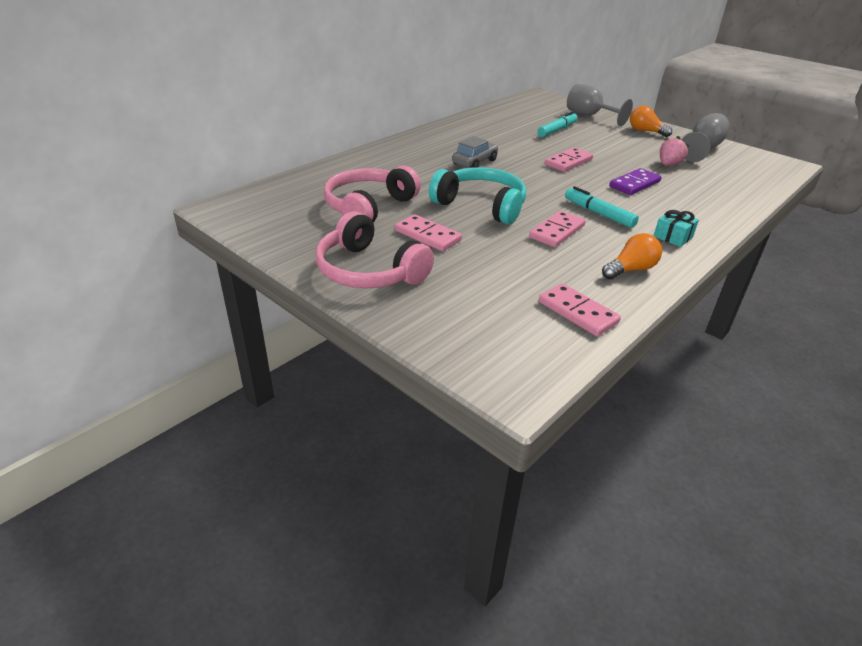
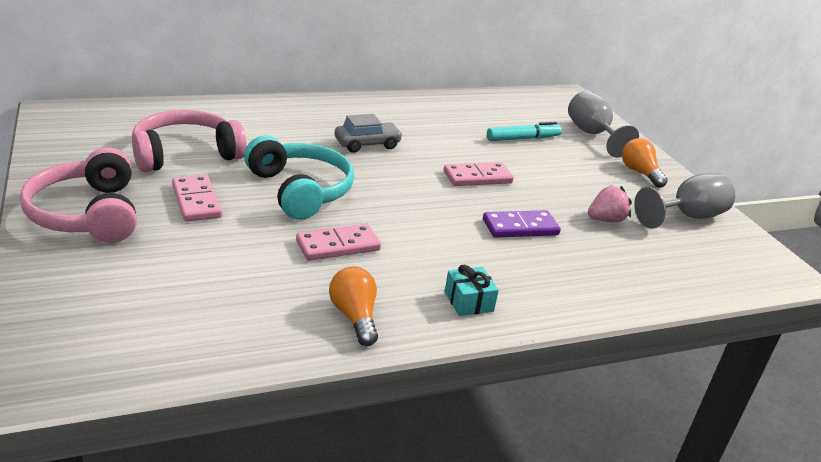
camera: 25 degrees right, 5 degrees down
(577, 312) = (219, 336): pink domino -> none
(598, 213) = (419, 244): turquoise marker -> none
(631, 269) = (354, 317): orange light bulb -> orange light bulb turned 105 degrees counterclockwise

